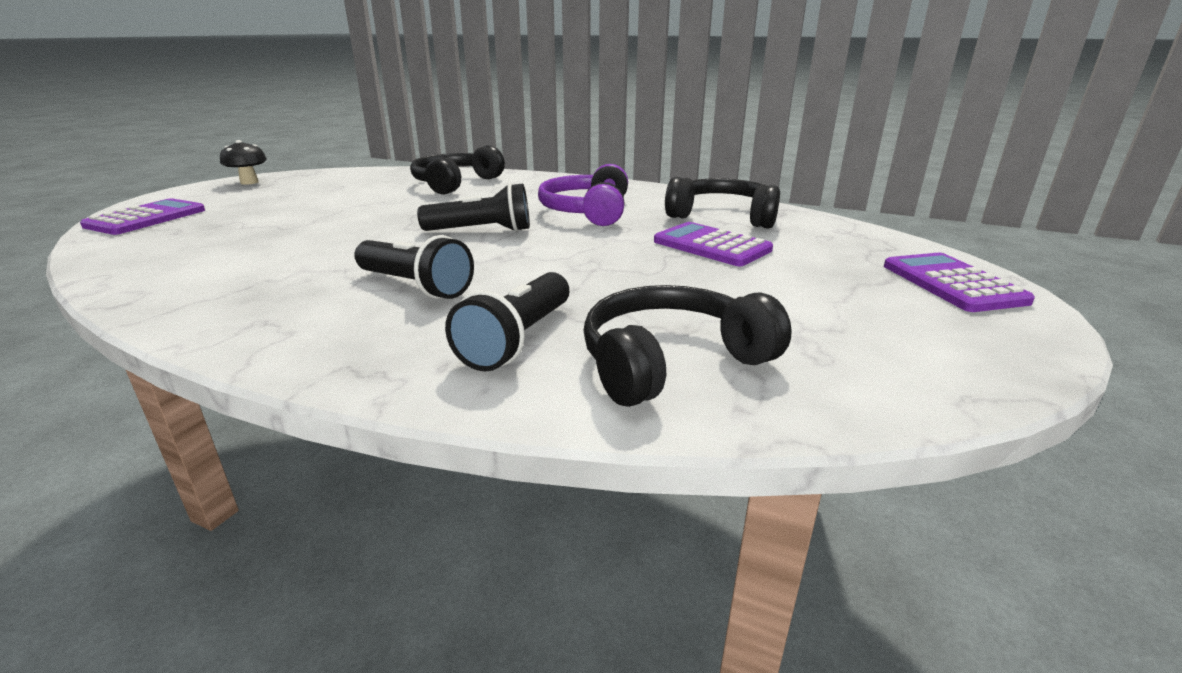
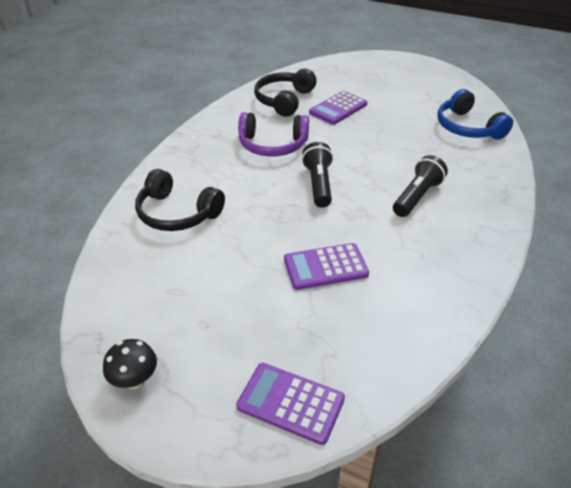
camera: 90 degrees left, 15 degrees up
(517, 340) = (464, 161): black flashlight -> none
(671, 361) = (467, 127): black headphones -> blue headphones
(952, 283) = (377, 64): purple calculator -> purple calculator (325, 267)

